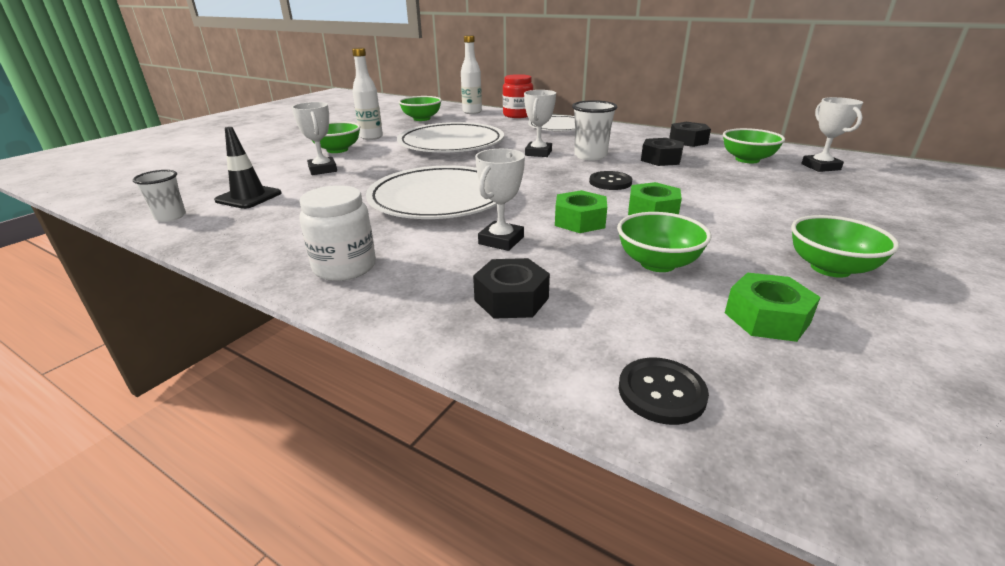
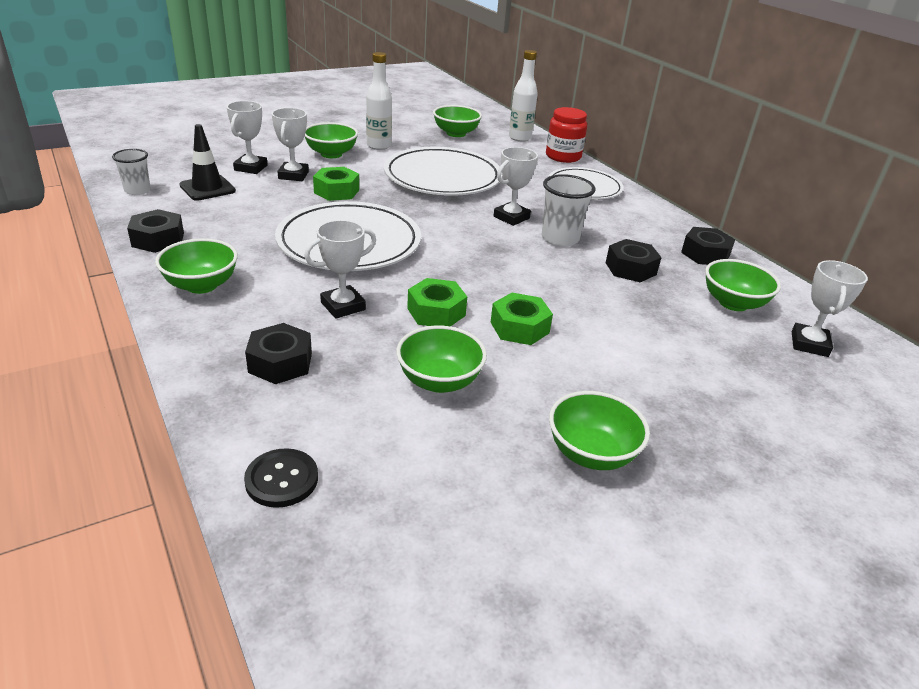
camera: 25 degrees right, 5 degrees up
(246, 246) = (158, 239): none -> black nut
(273, 174) = (251, 168): none -> white trophy
(344, 267) = (201, 285): white jar -> green bowl
(610, 182) = (530, 279): black button -> none
(766, 318) = (450, 467): green nut -> green nut (336, 191)

